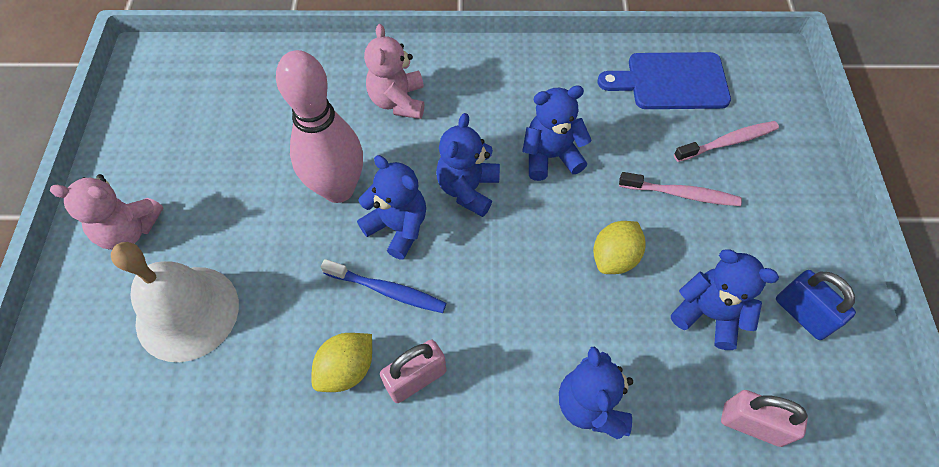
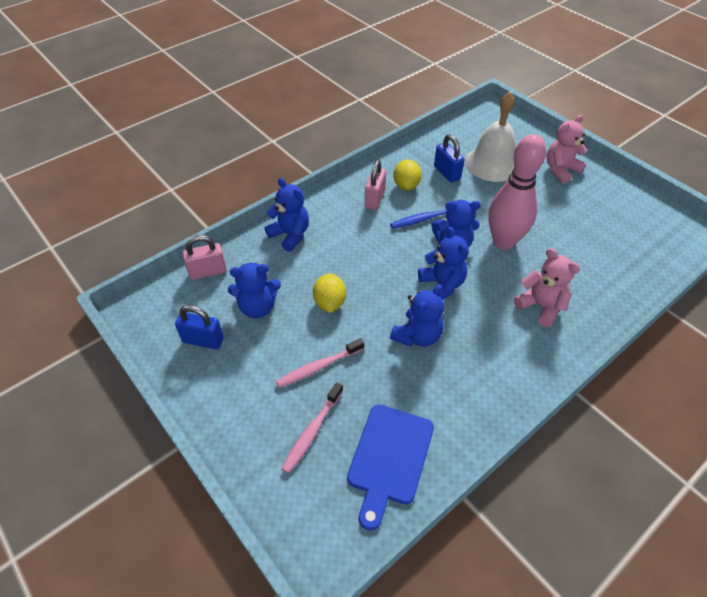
camera: 140 degrees right, 10 degrees down
(266, 347) = (447, 173): none -> blue padlock
(671, 82) = (389, 458): blue cutting board -> blue cutting board turned 150 degrees clockwise

